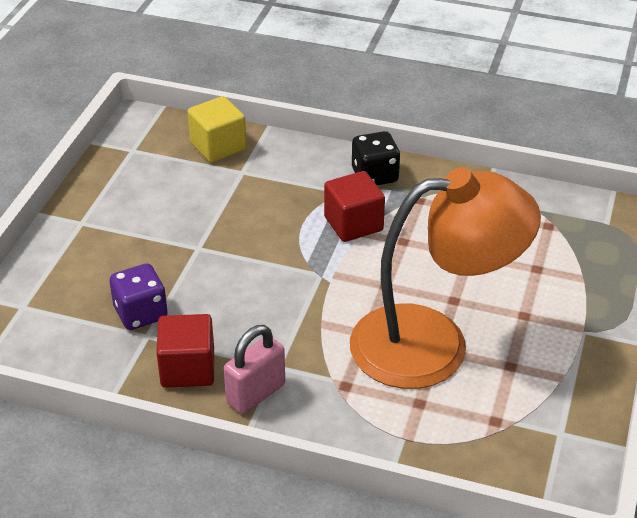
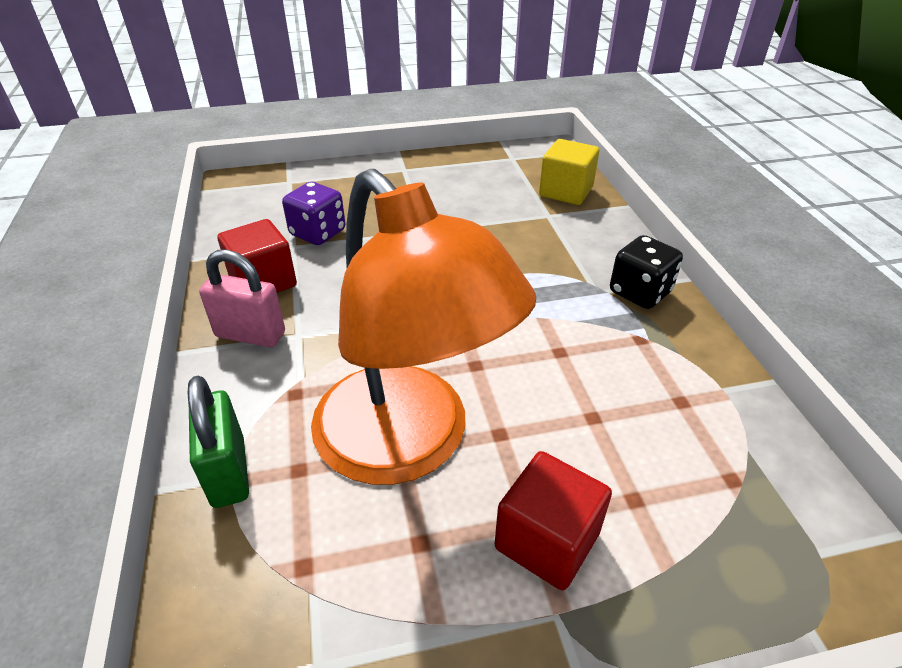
camera: 60 degrees right, 0 degrees up
(353, 224) = (549, 306): red cube -> red cube (547, 540)
(397, 439) = (228, 472): none -> green padlock

